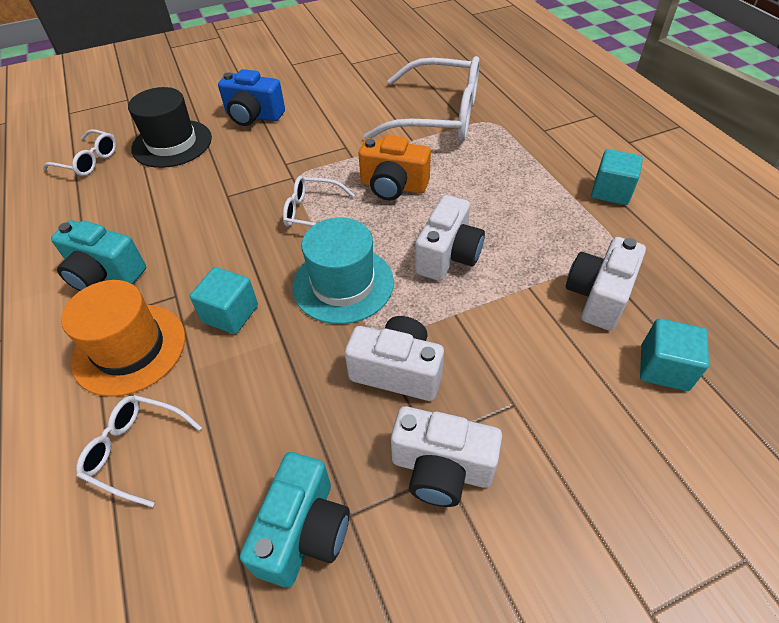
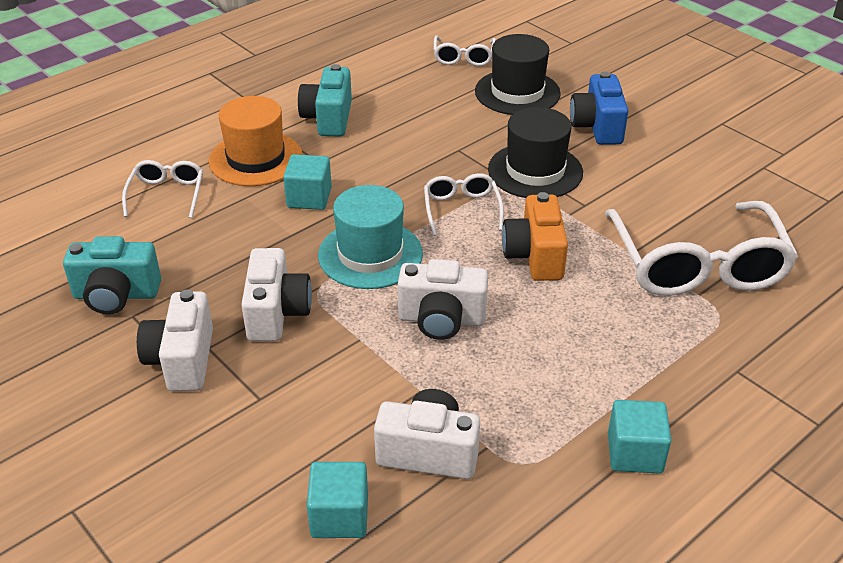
camera: 70 degrees right, 10 degrees down
(287, 160) = (535, 171): none -> black hat

